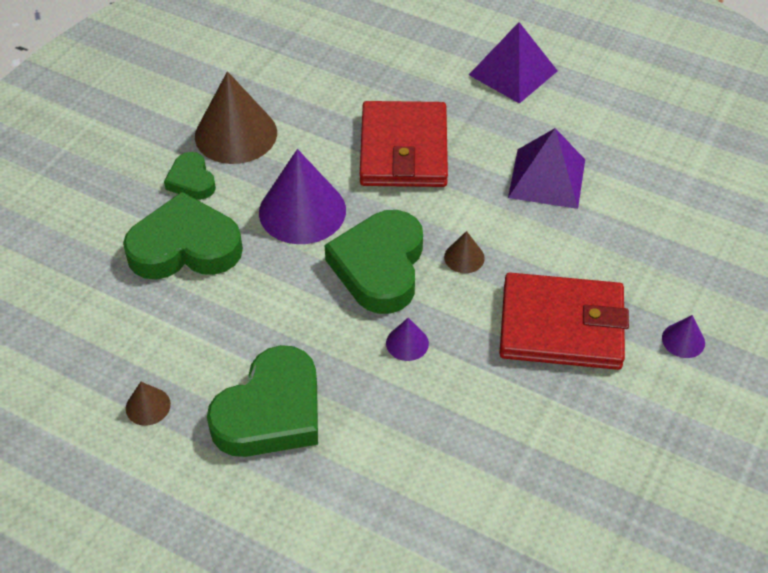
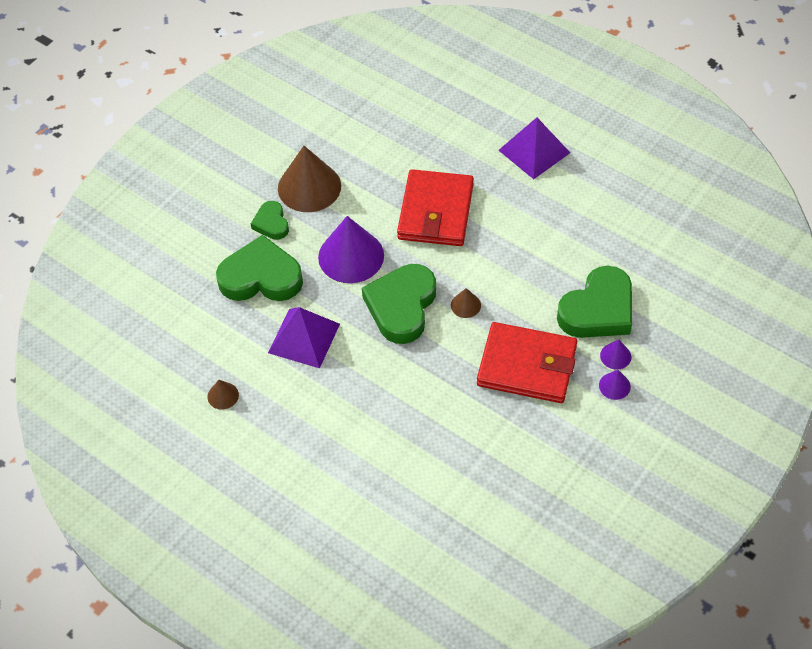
camera: 10 degrees right, 5 degrees up
(271, 411) = (308, 408): green heart -> green heart (598, 310)
(407, 343) = (412, 367): purple cone -> purple cone (615, 356)
(547, 178) = (541, 246): purple pyramid -> purple pyramid (304, 338)

